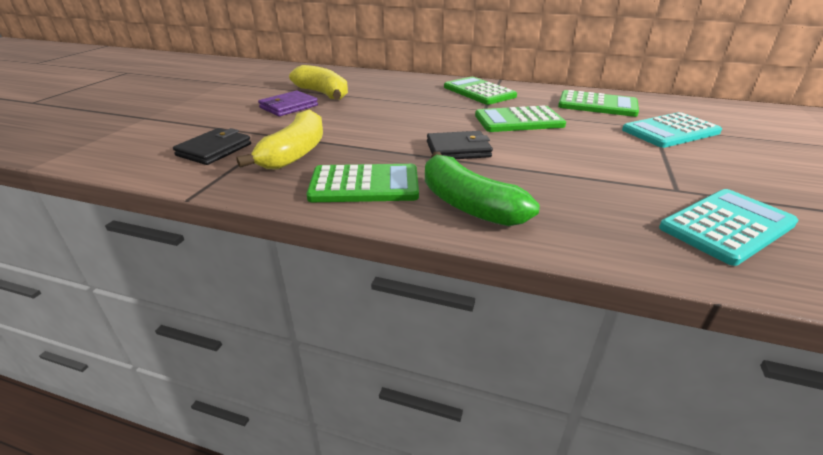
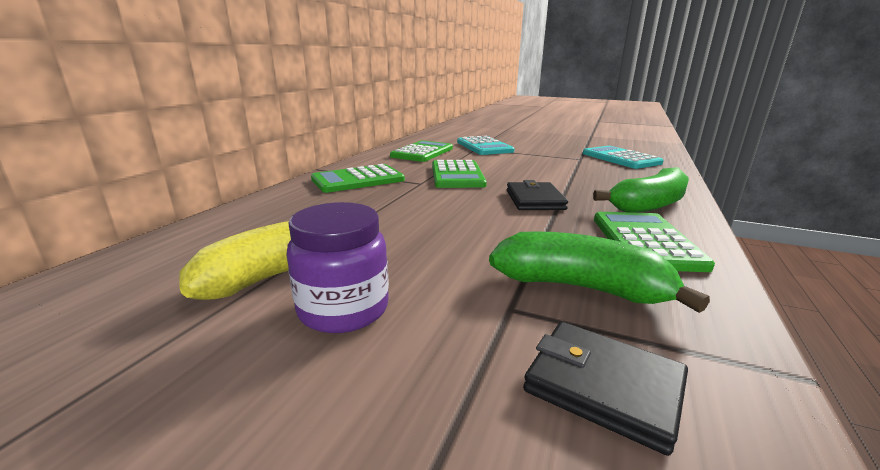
camera: 85 degrees left, 10 degrees down
(289, 106) = (343, 309): purple wallet -> purple jar
(295, 153) = (581, 287): yellow banana -> green banana

